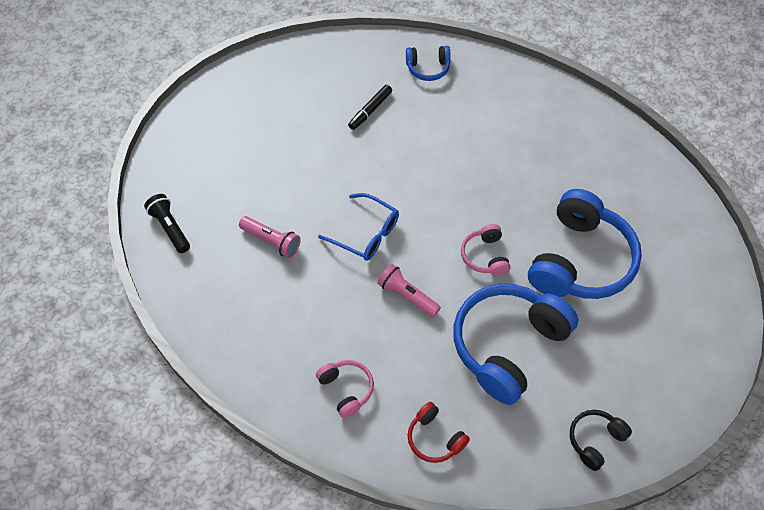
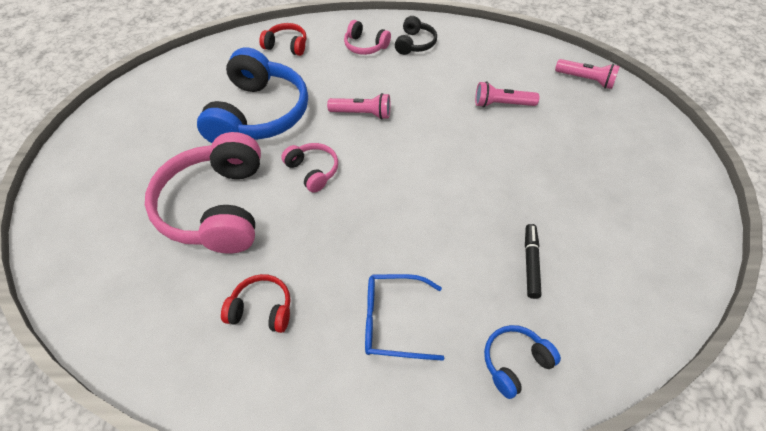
camera: 150 degrees right, 5 degrees down
(170, 228) = (585, 80): black flashlight -> pink flashlight
(365, 233) = (432, 142): blue glasses -> blue glasses (394, 321)
(571, 166) = (261, 309): none -> red headphones
(580, 260) = (216, 207): blue headphones -> pink headphones
(595, 440) = (165, 86): black headphones -> black headphones (415, 43)

